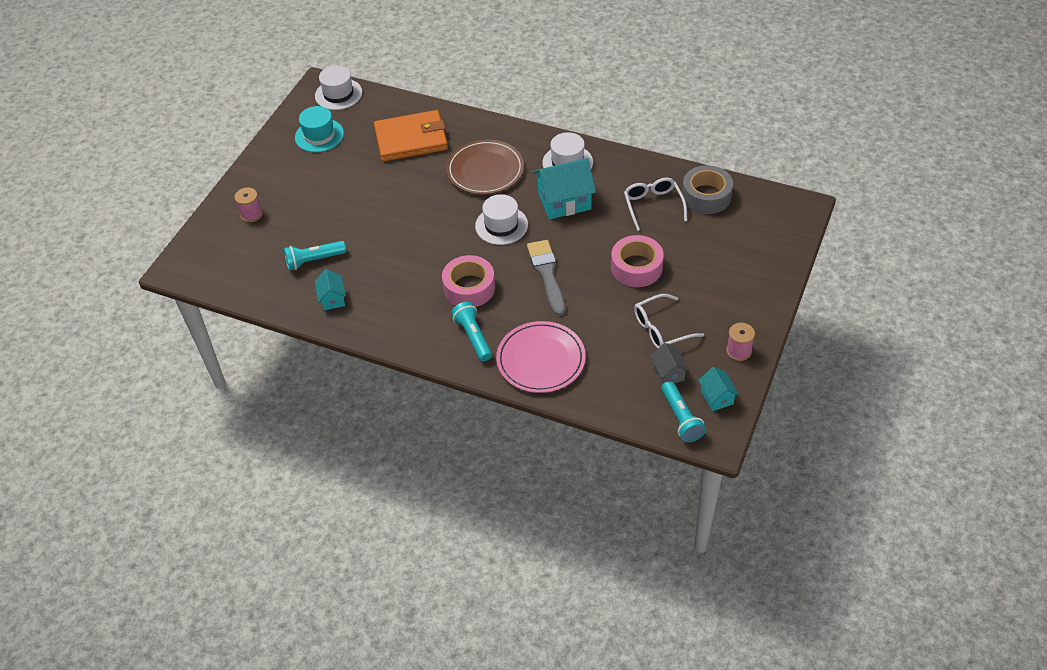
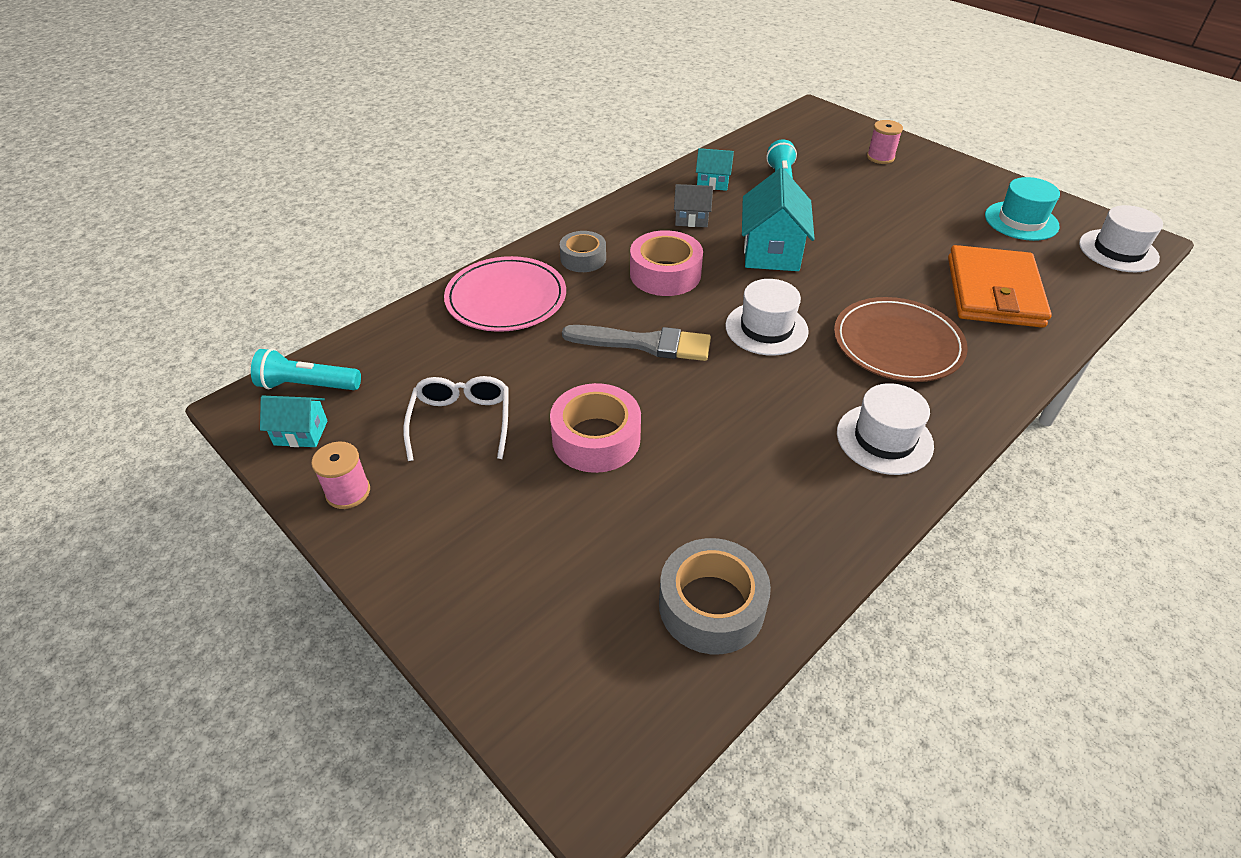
camera: 110 degrees right, 5 degrees down
(473, 337) = (583, 258): turquoise flashlight -> grey tape
(564, 202) = (787, 406): turquoise house -> turquoise house (771, 251)
(653, 206) = (724, 512): white glasses -> none
(668, 373) = (383, 400): grey house -> grey house (691, 219)

